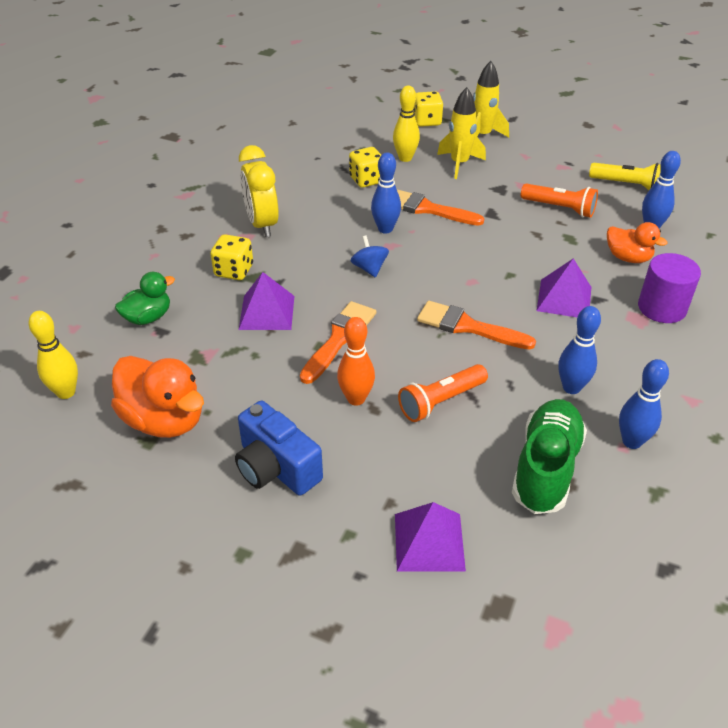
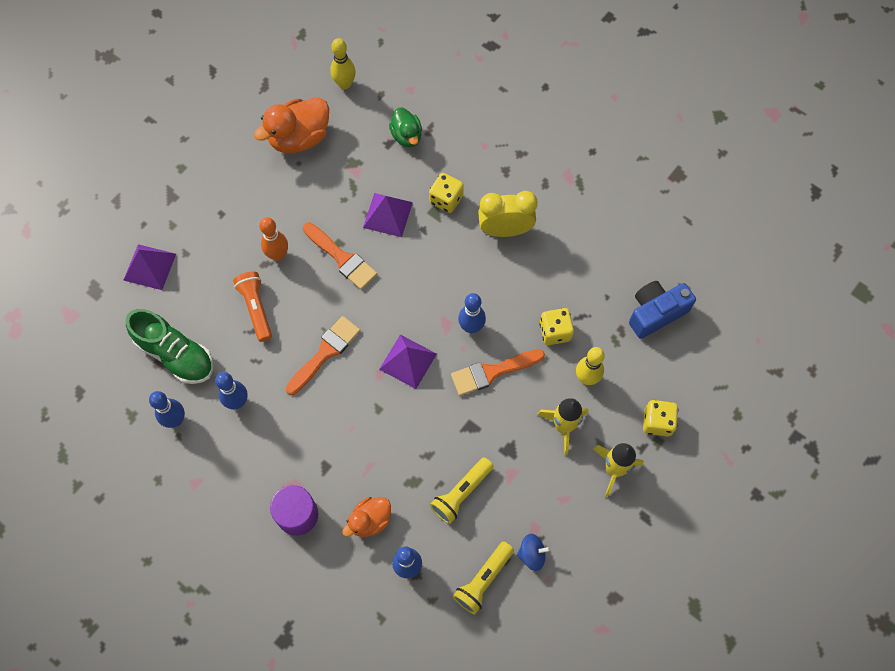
camera: 105 degrees right, 25 degrees up
(276, 468) = (236, 195): blue camera -> blue camera (655, 313)
(369, 268) = (419, 300): blue spinning top -> blue spinning top (532, 554)
(427, 209) = (492, 372): orange brush -> orange brush turned 150 degrees counterclockwise
(560, 208) = (461, 493): orange flashlight -> yellow flashlight
(564, 298) = (334, 440): purple pyramid -> purple pyramid (408, 361)

